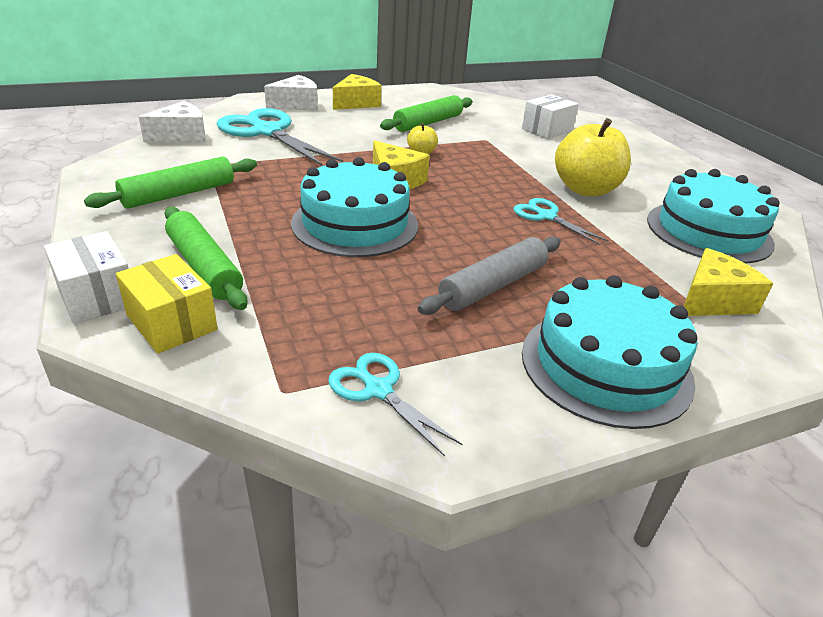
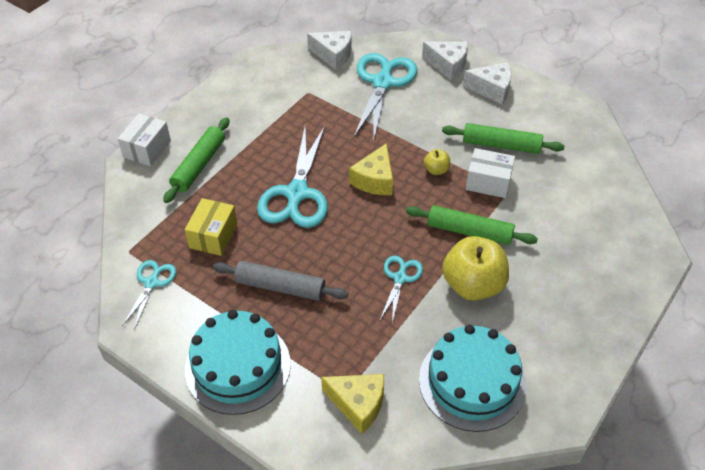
camera: 60 degrees right, 15 degrees up
(172, 322) = (147, 185): yellow box -> yellow box (213, 236)
(179, 194) = (261, 106): green rolling pin -> green rolling pin (469, 231)
(355, 224) = (297, 193): turquoise cake -> turquoise scissors
(356, 103) = (491, 89): yellow cheese -> white cheese
(547, 130) = (579, 218): white box -> white box (488, 182)

